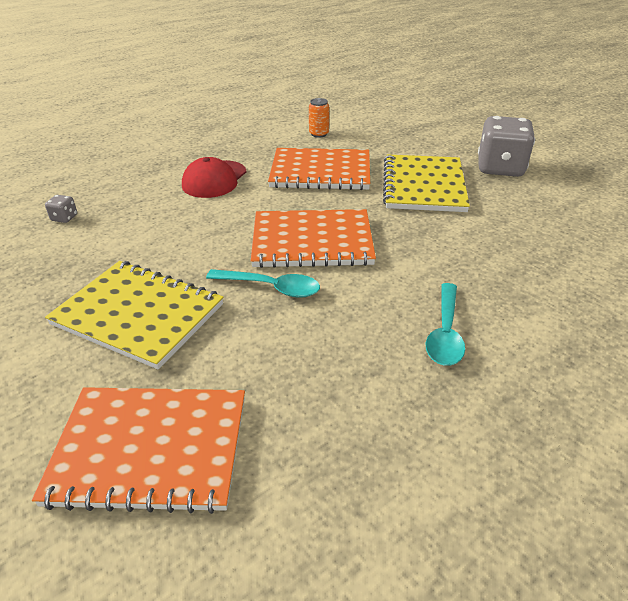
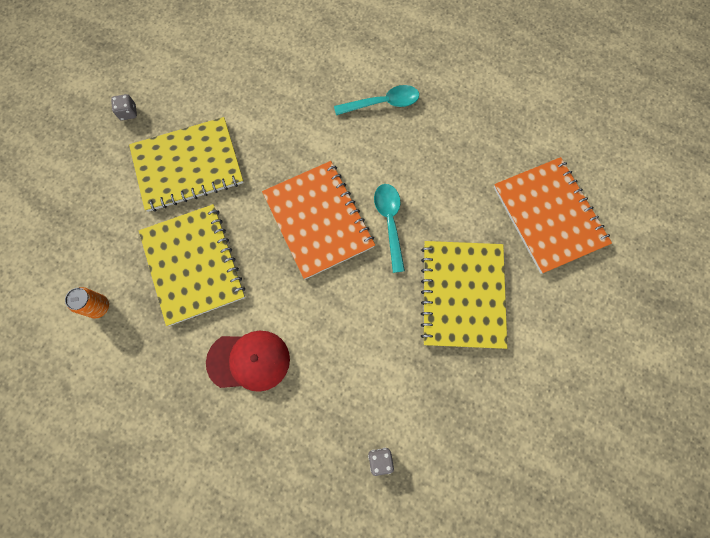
camera: 115 degrees left, 35 degrees up
(320, 172) = (193, 265): orange notebook -> yellow notebook
(500, 168) = (128, 113): grey dice -> grey dice, size x0.41

